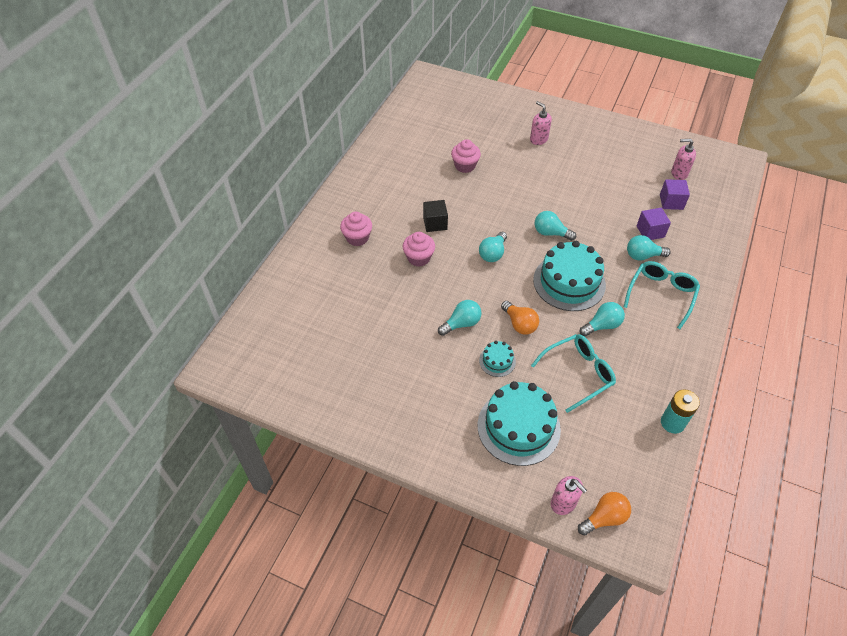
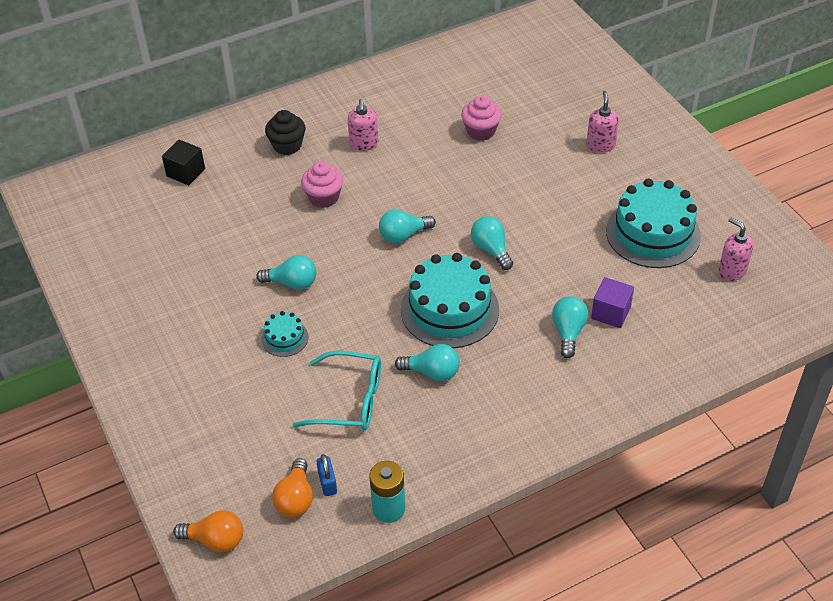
camera: 40 degrees right, 5 degrees down
(357, 238) = (287, 145): pink cupcake -> black cupcake
(435, 223) = (379, 173): black cube -> black cube (186, 172)
(518, 427) = (233, 409): turquoise cake -> turquoise cake (653, 233)
(519, 324) = (348, 318): orange light bulb -> orange light bulb (295, 498)
(563, 503) = (194, 500): pink soap dispenser -> pink soap dispenser (364, 144)
(624, 432) = (327, 483): none -> blue padlock
(643, 256) = (568, 332): turquoise light bulb -> turquoise light bulb turned 60 degrees clockwise
(661, 294) = (538, 383): turquoise glasses -> none
(671, 202) = (679, 296): purple cube -> none

